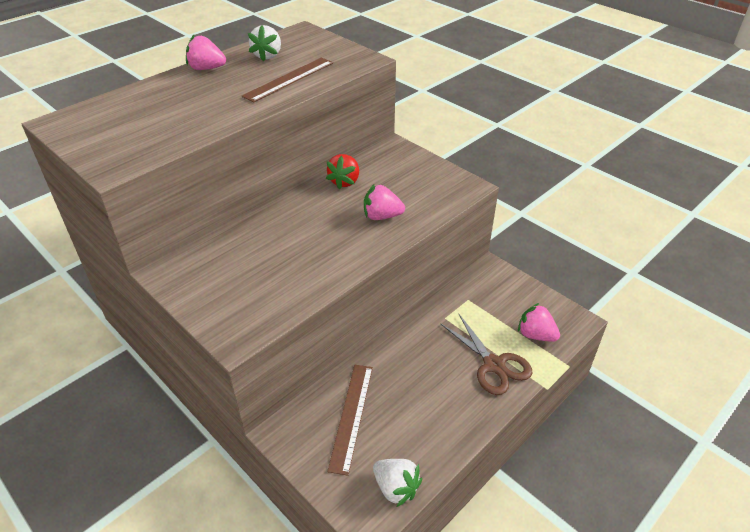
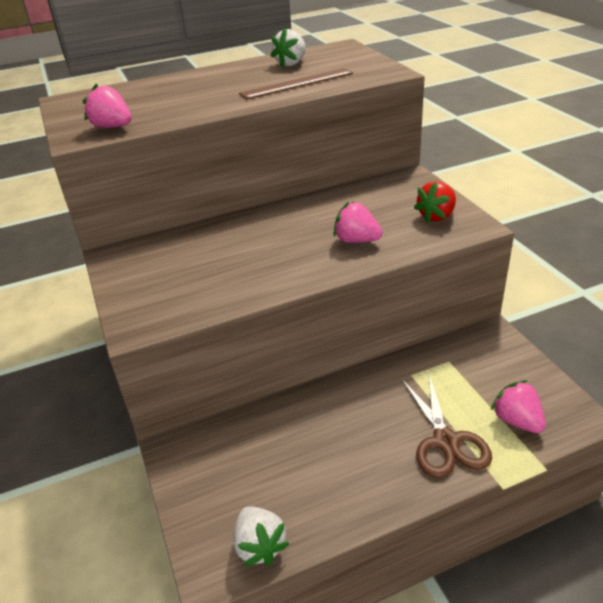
camera: 25 degrees right, 5 degrees down
(206, 68) = (225, 70): pink strawberry -> pink strawberry (112, 127)
(345, 182) = (336, 202): red strawberry -> red strawberry (436, 216)
(351, 416) = (253, 452): brown ruler -> none

